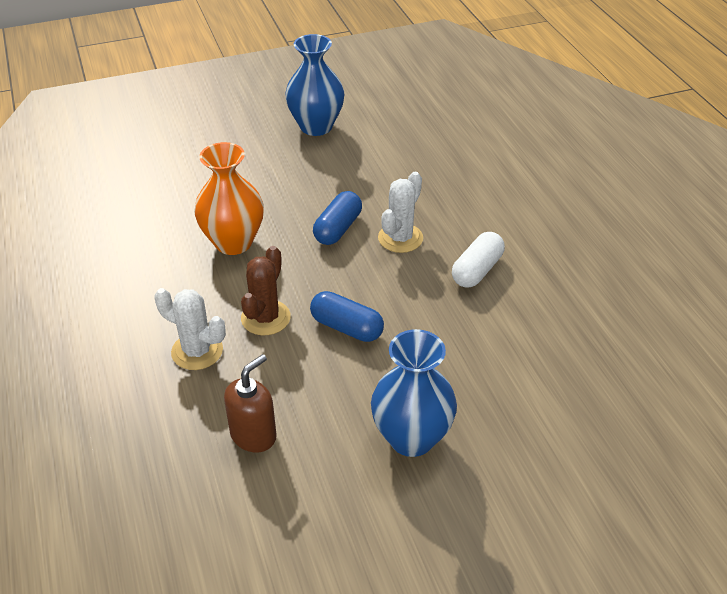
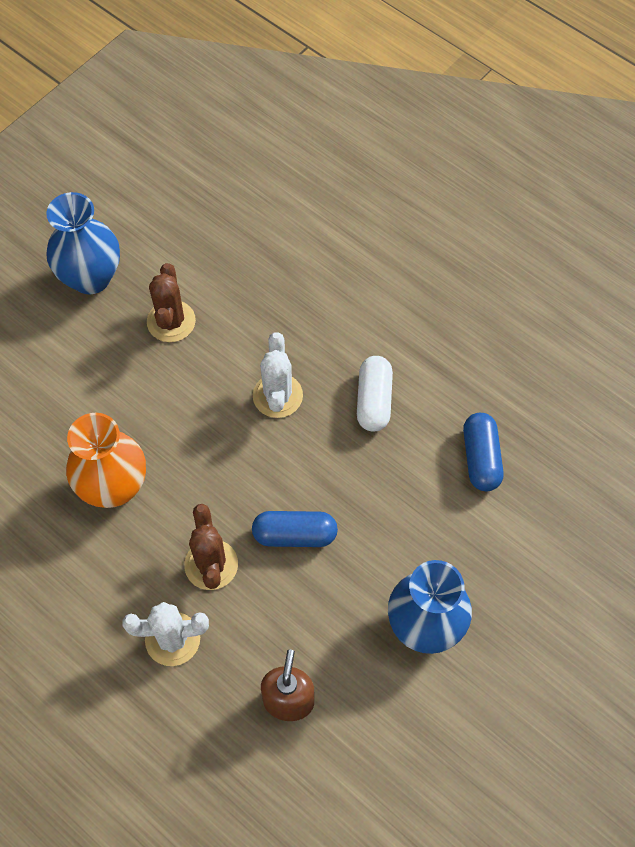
camera: 30 degrees left, 20 degrees up
(338, 229) = (208, 414): blue capsule -> blue capsule (481, 458)
(353, 168) = (171, 321): none -> brown cactus

